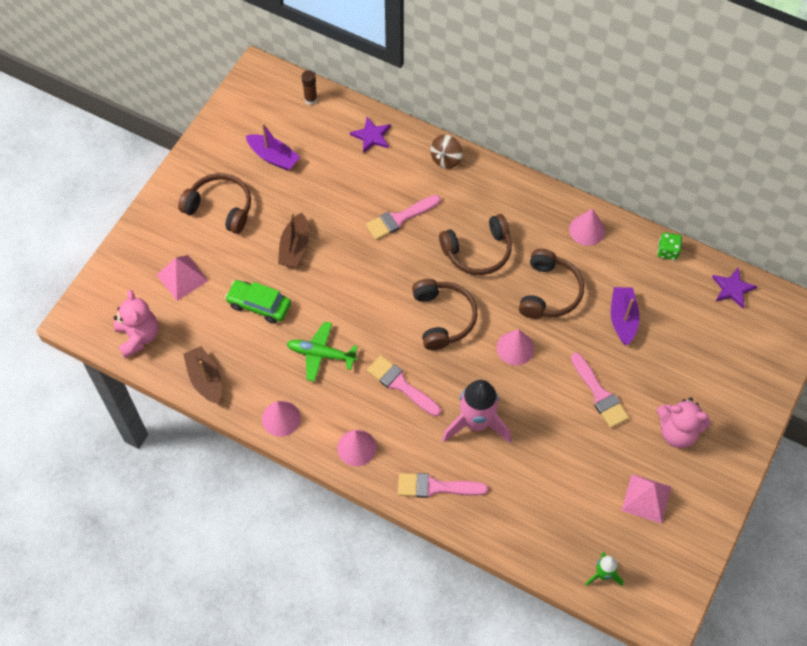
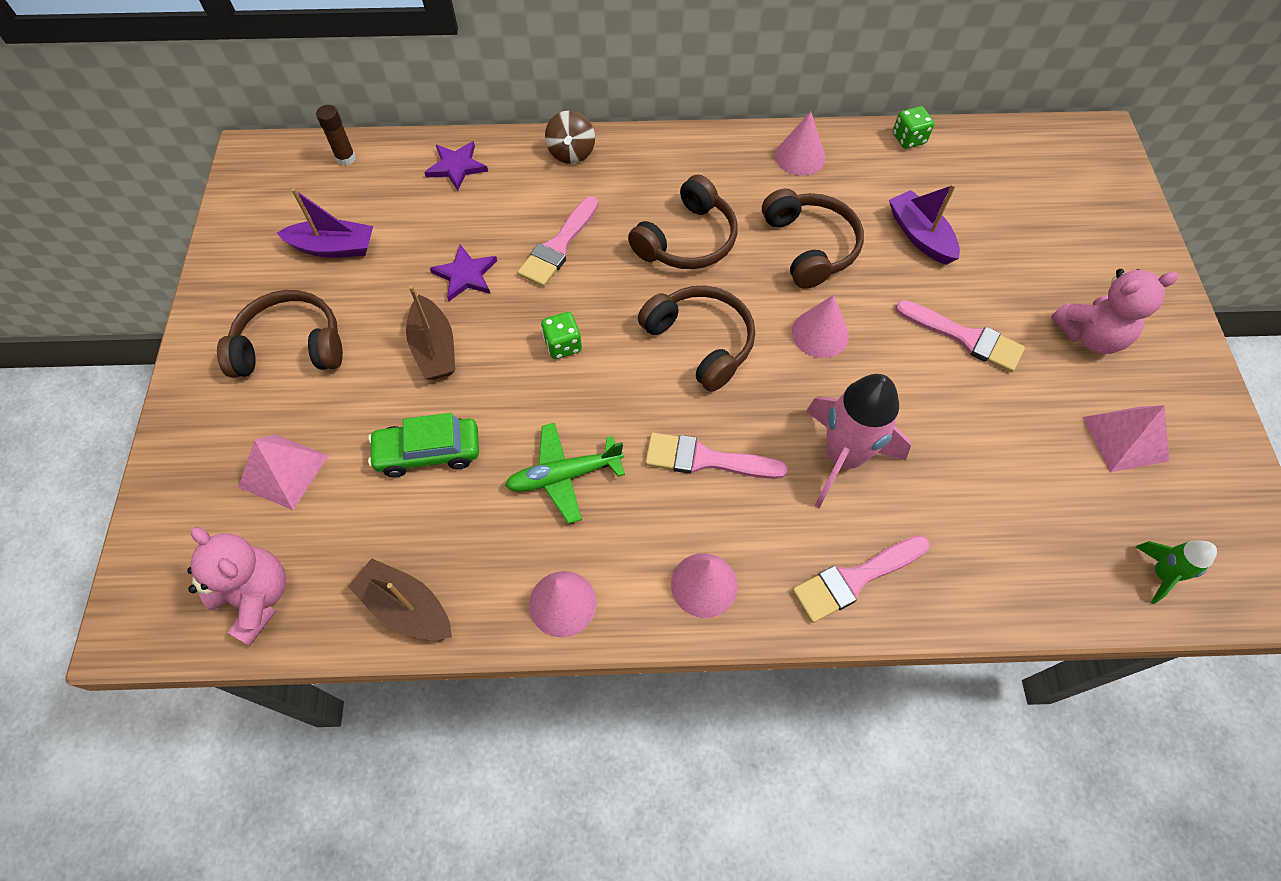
camera: 30 degrees left, 0 degrees up
(365, 281) = (563, 345): none -> green dice
(732, 288) = (1010, 145): purple star -> purple star (465, 275)

